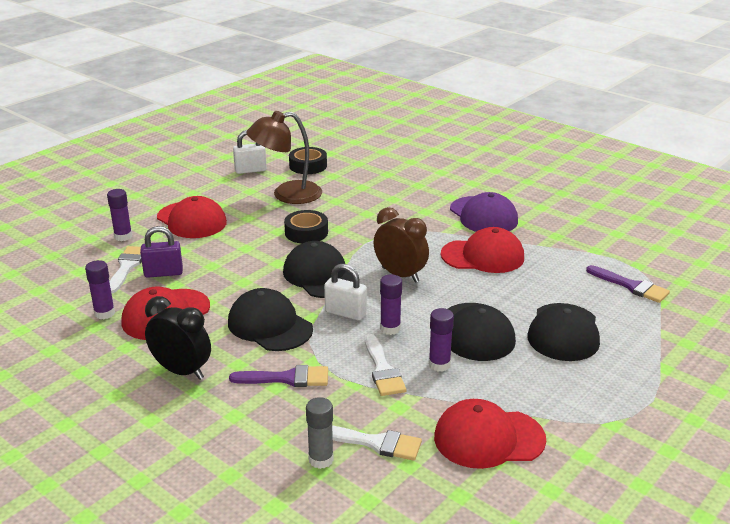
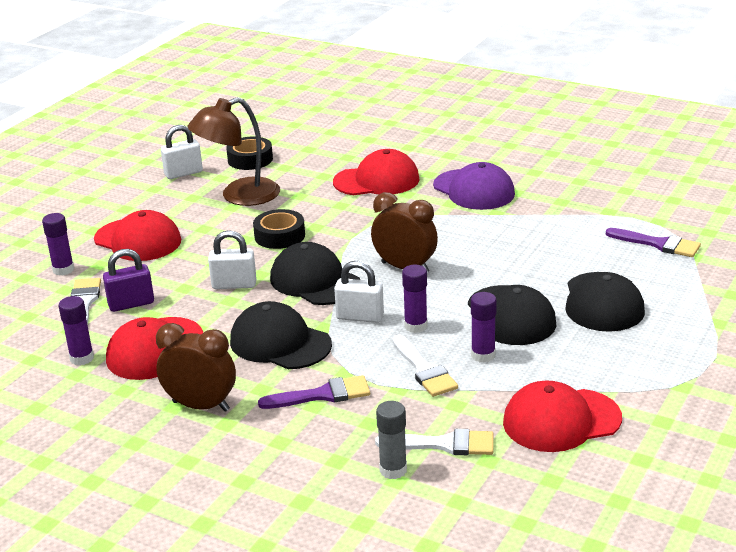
camera: 10 degrees left, 0 degrees up
(182, 371) = (201, 406): black clock -> brown clock
(252, 269) = (234, 285): none -> white padlock
(483, 256) = (489, 234): red cap -> red cap (376, 180)

